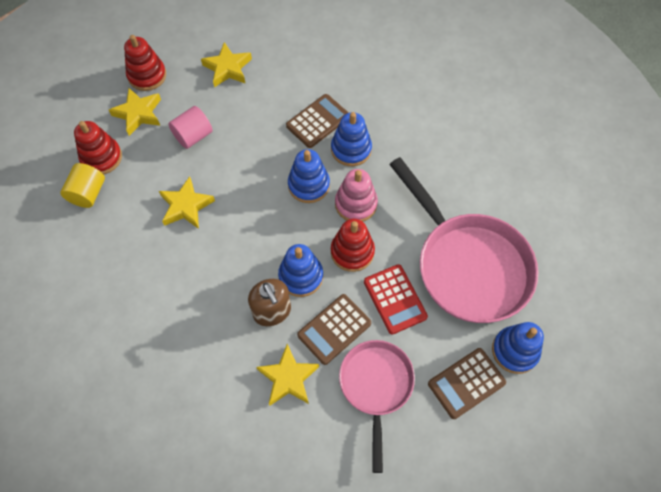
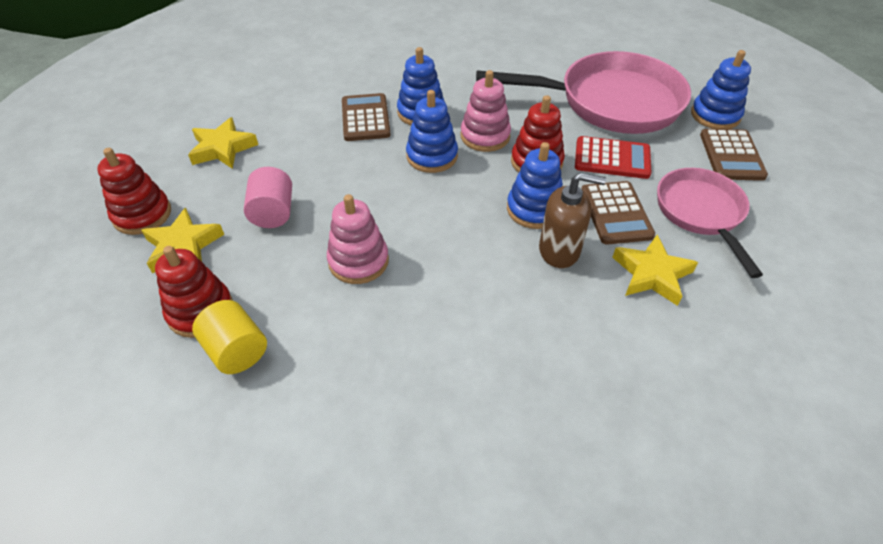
camera: 55 degrees left, 15 degrees down
(186, 206) = (358, 261): yellow star -> pink stacking toy
(376, 386) = (701, 213): pink pan -> pink pan turned 45 degrees clockwise

